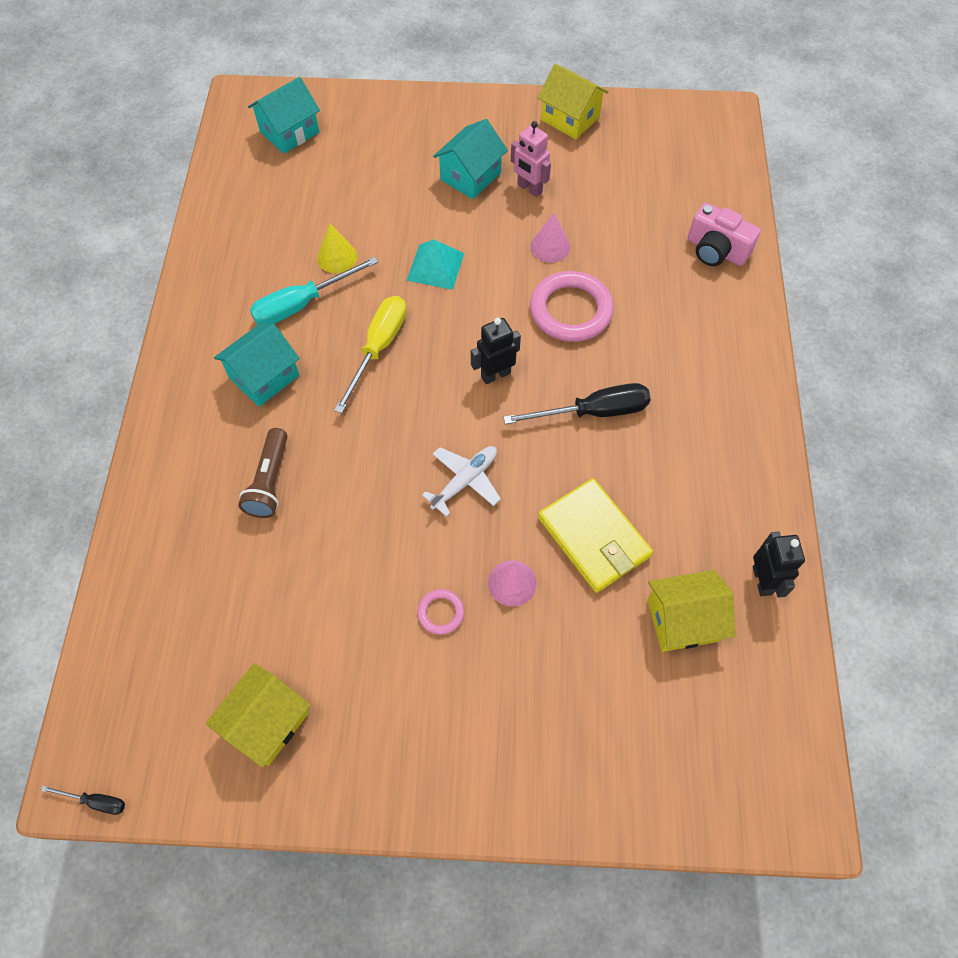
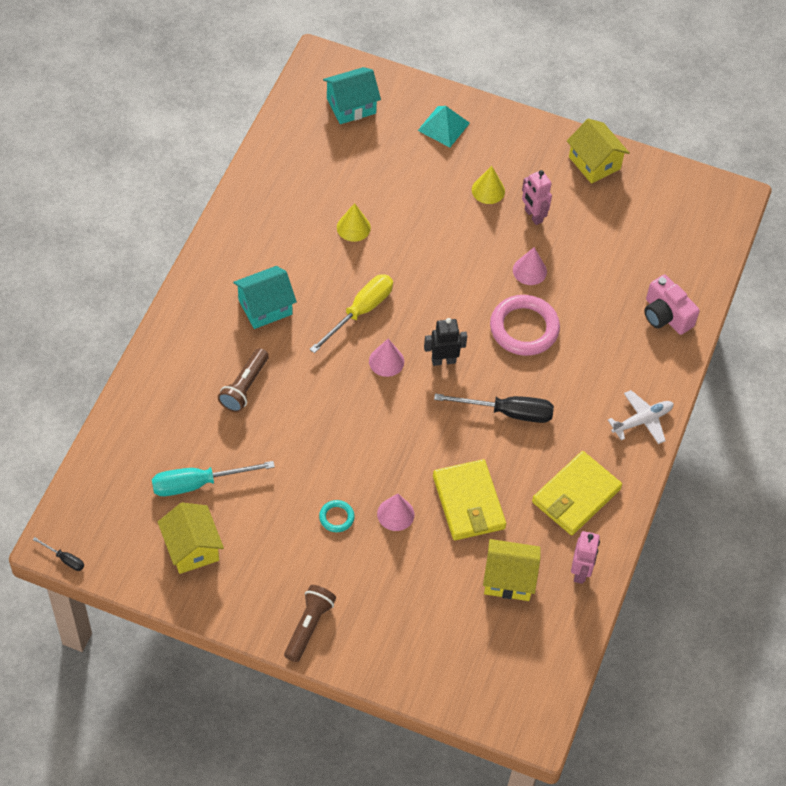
camera: 15 degrees right, 5 degrees down
(267, 722) = (192, 548): yellow house -> yellow house turned 75 degrees counterclockwise
(302, 304) = (313, 258): turquoise screwdriver -> turquoise screwdriver (198, 483)
(430, 396) = (386, 361): none -> pink cone
(435, 266) = (429, 259): turquoise pyramid -> turquoise pyramid (443, 126)
(441, 613) = (336, 517): pink ring -> turquoise ring
(459, 780) = (309, 626): none -> brown flashlight
(465, 481) = (389, 432): white plane -> white plane (642, 421)
(470, 176) = (488, 190): turquoise house -> yellow cone
(714, 486) = (576, 495): none -> yellow wallet
(762, 580) = (580, 572): black robot -> pink robot

